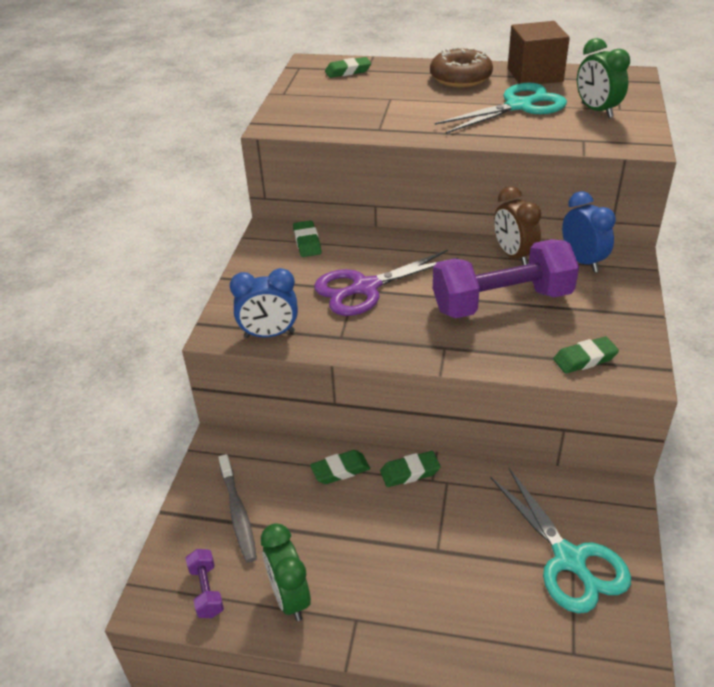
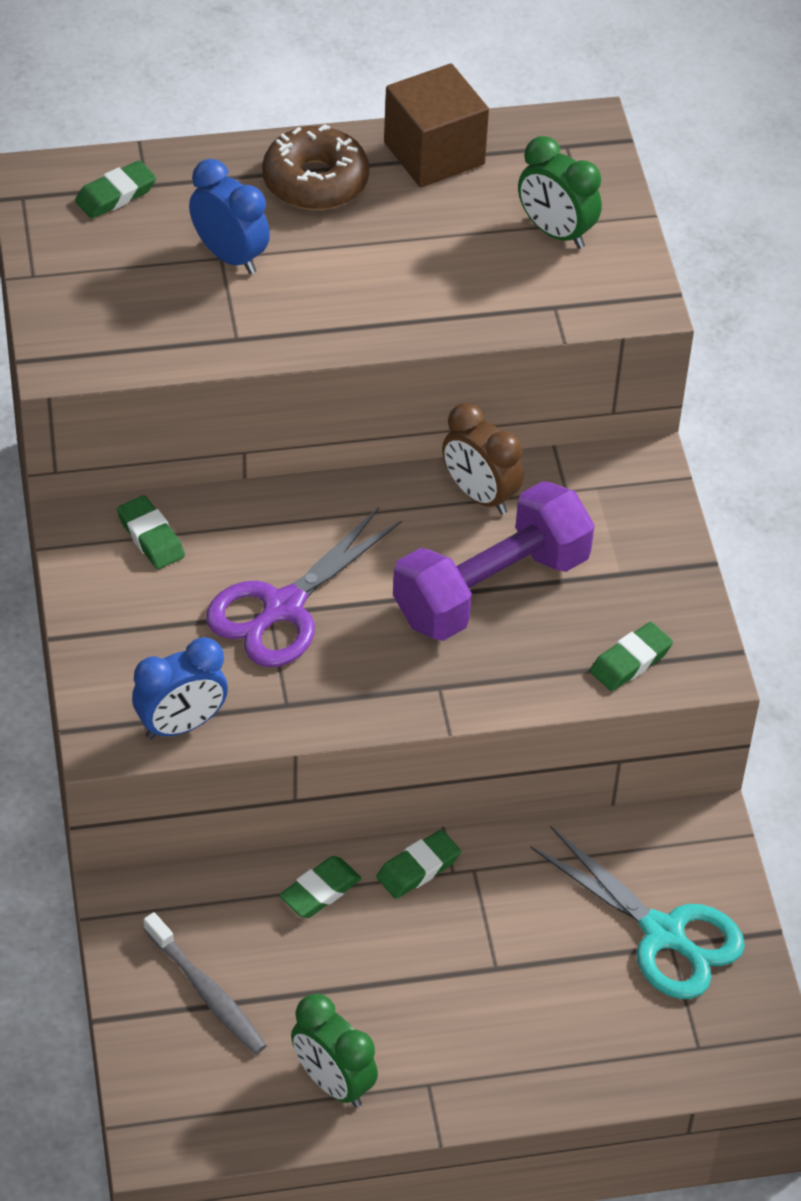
camera: 25 degrees left, 10 degrees up
(207, 591) = (220, 1105): purple dumbbell -> none
(519, 106) = (434, 242): turquoise scissors -> none
(582, 261) = (582, 484): blue clock -> blue clock (230, 256)

